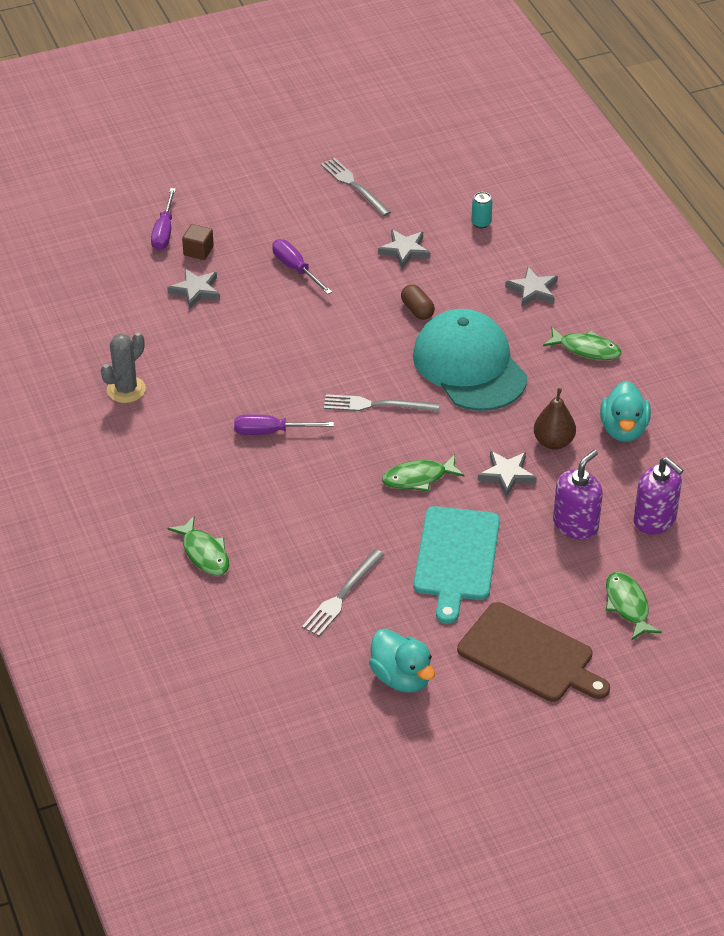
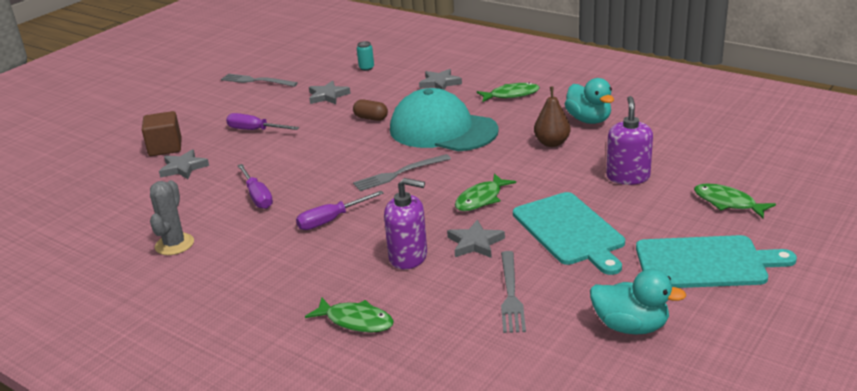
camera: 30 degrees left, 15 degrees down
(164, 231) = (126, 147): purple screwdriver -> purple screwdriver (257, 196)
(198, 251) = (165, 147): brown cube -> brown cube, size x1.51
(507, 475) = (543, 171): grey star -> grey star (475, 243)
(529, 655) = (705, 263): brown cutting board -> turquoise cutting board
(654, 520) = (675, 153): purple soap dispenser -> purple soap dispenser (408, 257)

